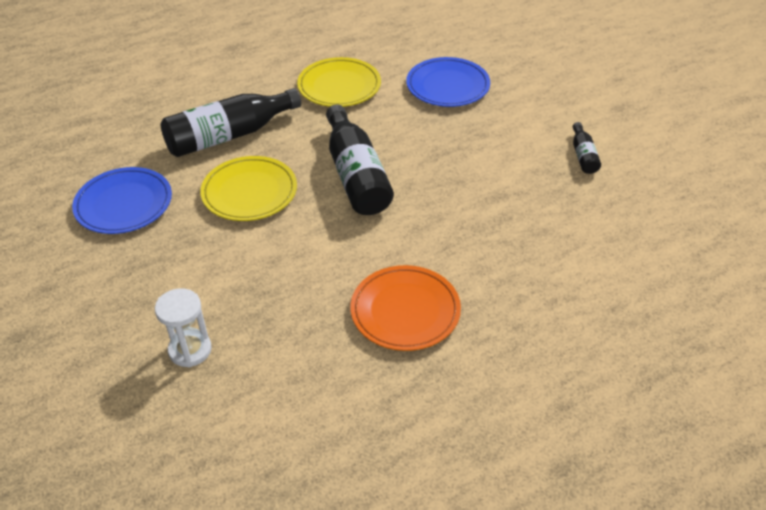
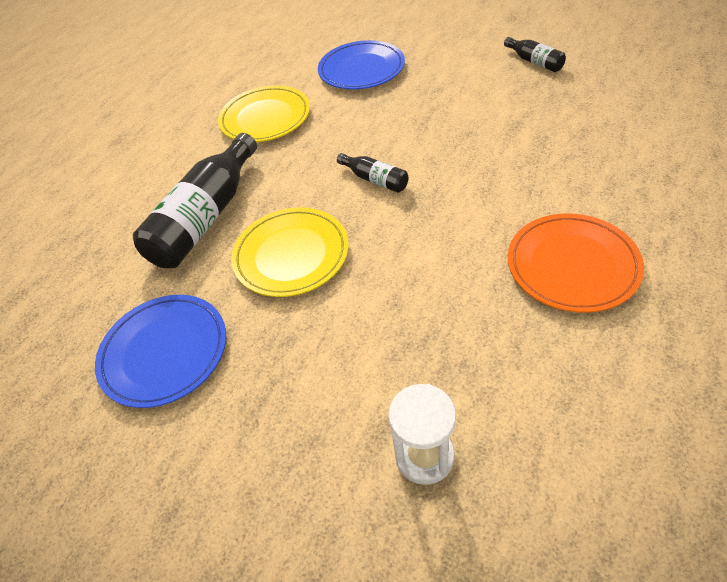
camera: 30 degrees left, 5 degrees up
(356, 175) = (375, 179): black bottle -> black bottle, size x0.47

